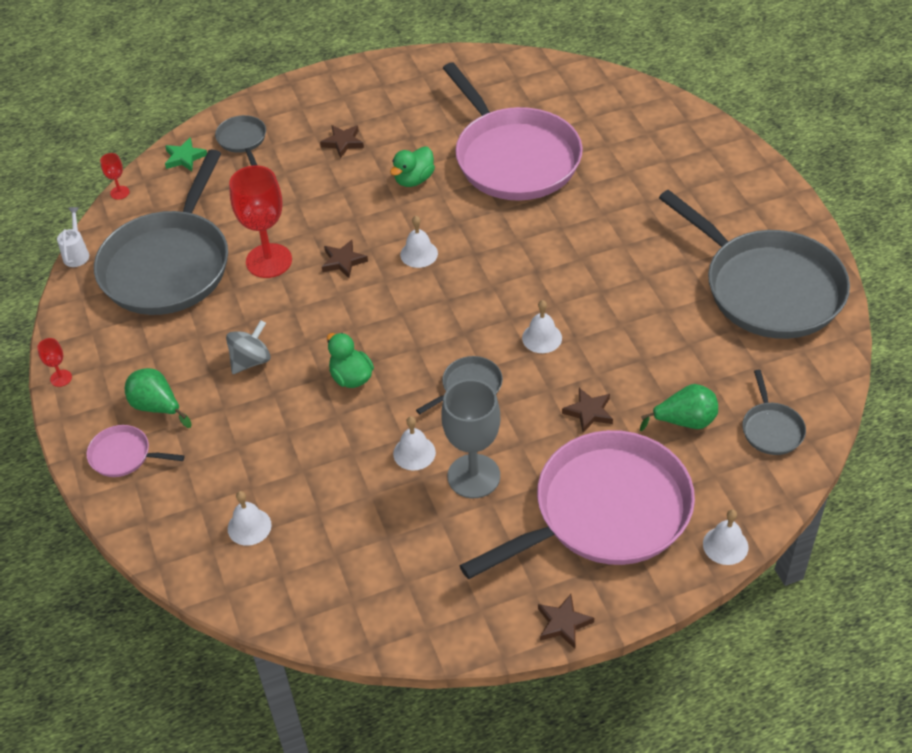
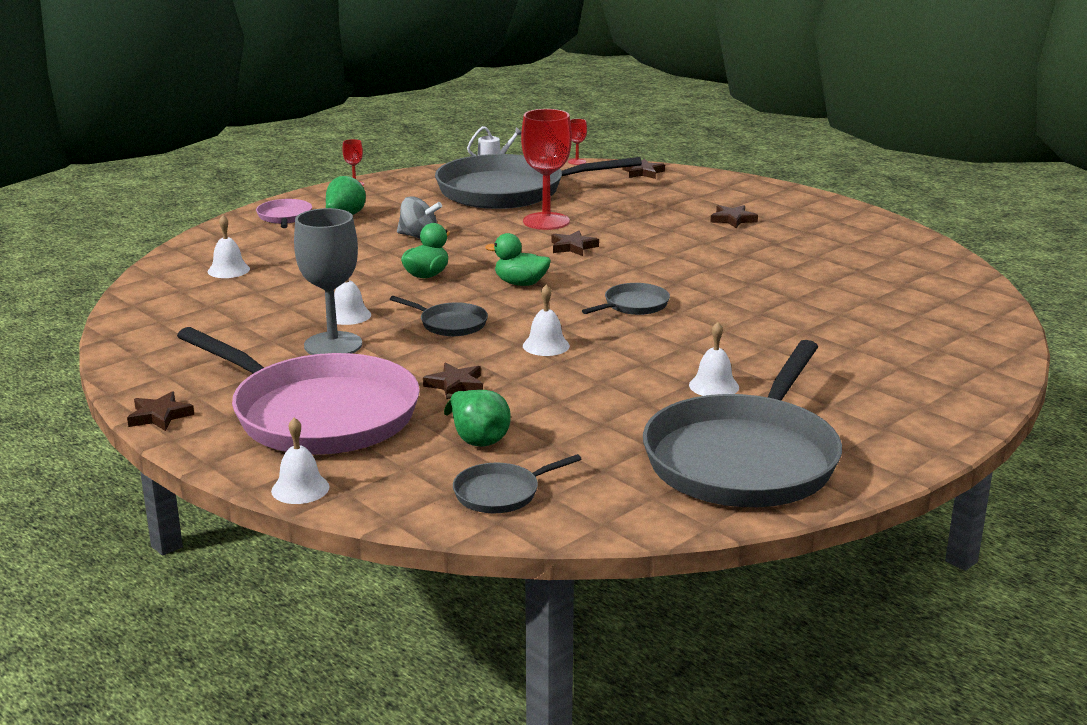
camera: 65 degrees right, 25 degrees down
(184, 158) = (643, 172): green star -> brown star
(242, 140) = (689, 186): grey pan -> grey pan (633, 305)
(414, 179) = (716, 254): green duck -> green duck (520, 283)
(419, 254) = (614, 274): white bell -> white bell (714, 386)
(514, 158) = (803, 291): pink pan -> none

